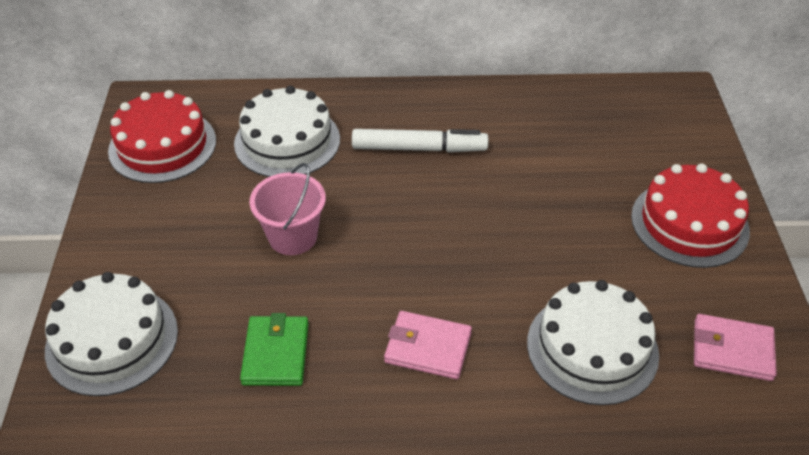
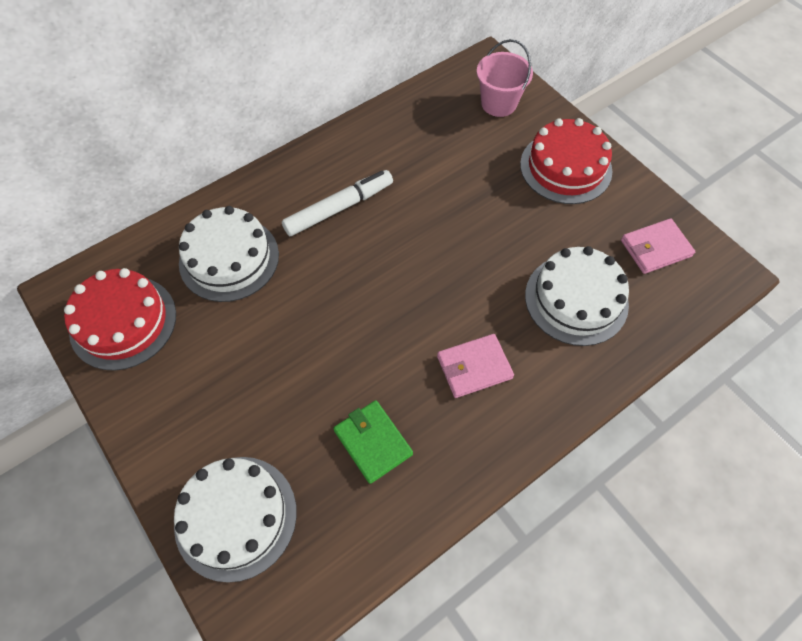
camera: 35 degrees left, 15 degrees up
(293, 237) = (305, 339): pink bucket -> pink bucket (499, 103)

